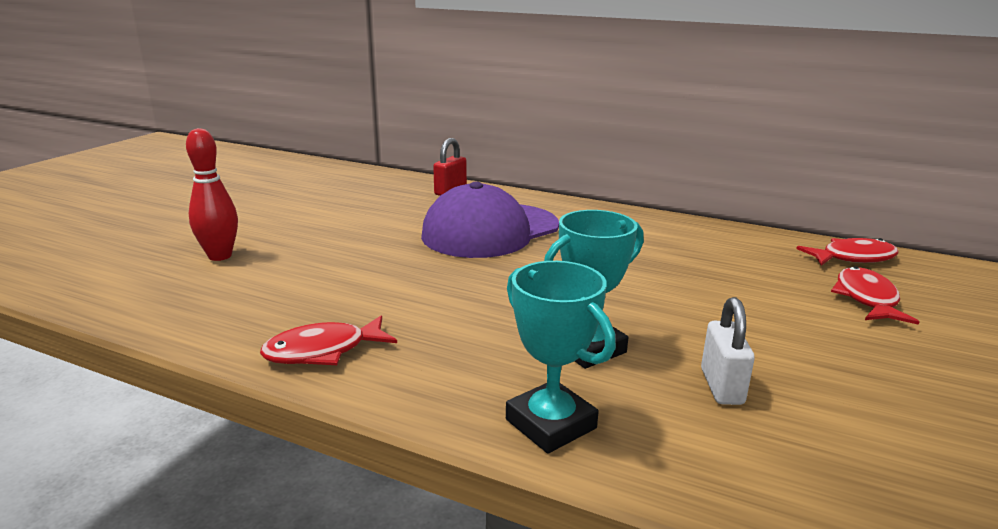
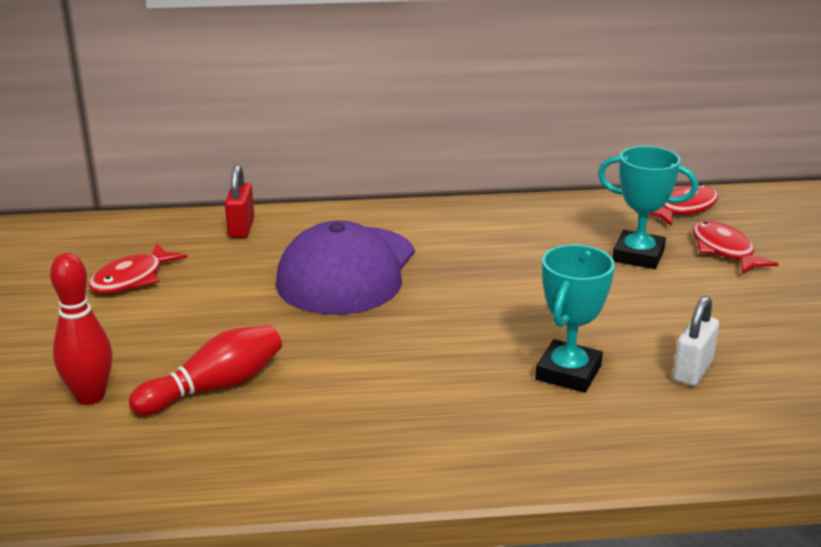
camera: 30 degrees left, 5 degrees up
(300, 273) = (214, 387): none -> red bowling pin
(323, 351) = (353, 459): red fish -> red fish (132, 279)
(550, 424) = (608, 449): turquoise trophy -> turquoise trophy (638, 256)
(721, 386) = (692, 371): white padlock -> white padlock turned 60 degrees clockwise

